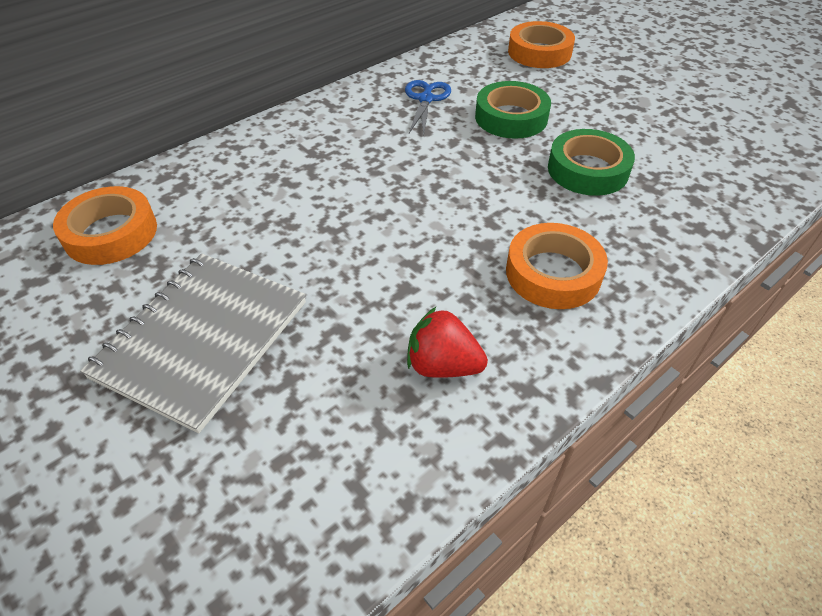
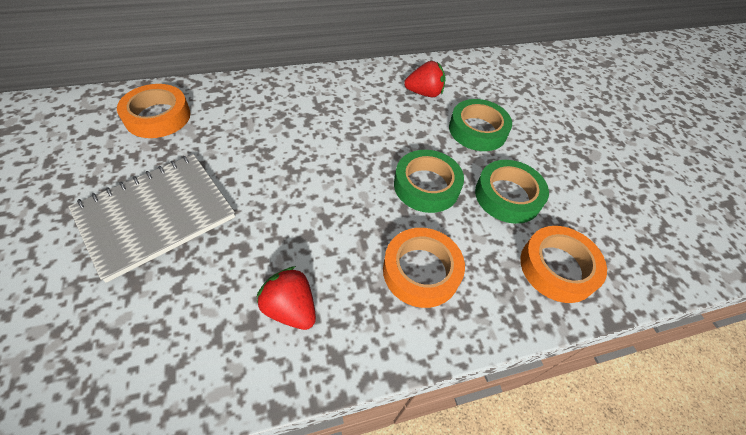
camera: 20 degrees right, 5 degrees up
(426, 99) = (424, 93): blue scissors -> red strawberry
(498, 191) = (426, 186): none -> green tape
(539, 52) = (536, 84): orange tape -> orange tape (557, 267)

